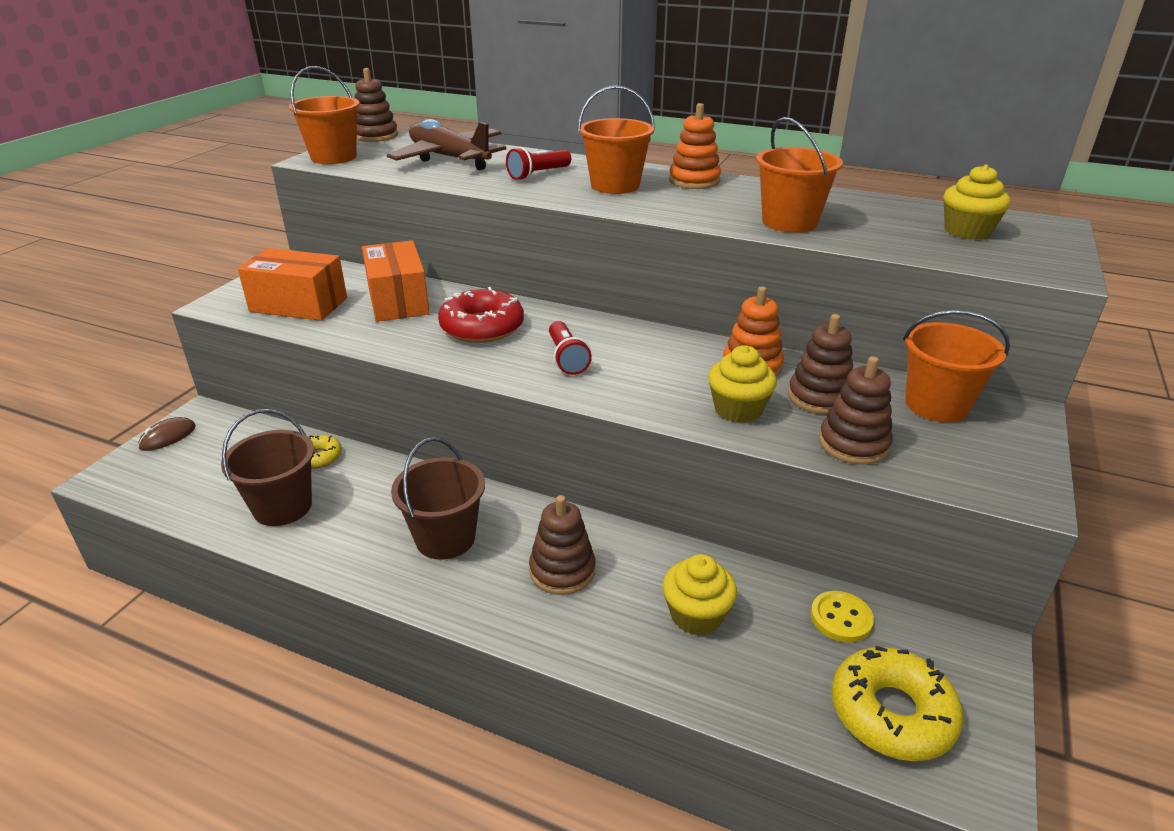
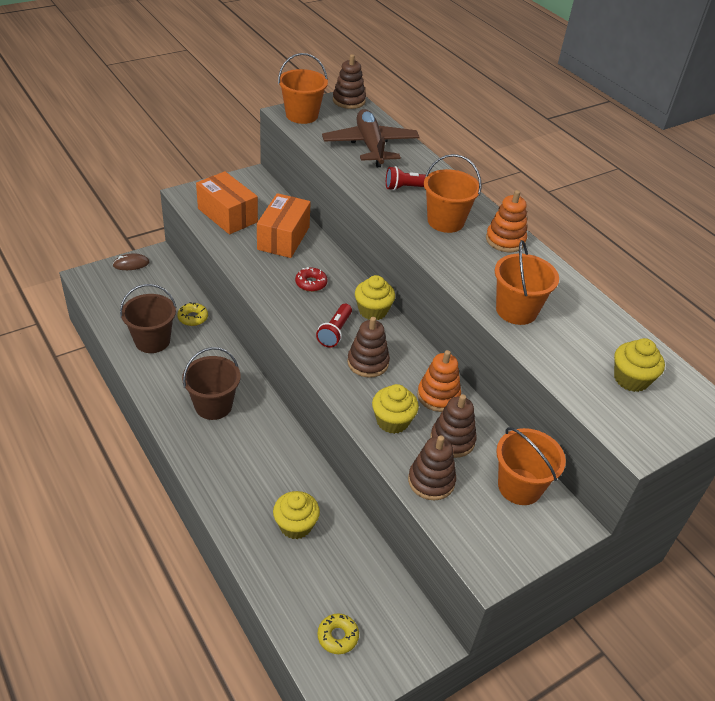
camera: 30 degrees right, 10 degrees up
(482, 327) = (311, 283): red donut -> red donut, size x0.55
(562, 571) = (253, 459): brown stacking toy -> brown stacking toy (368, 362)
(584, 324) = (373, 311): none -> yellow cupcake
(841, 618) = (370, 576): yellow button -> none
(891, 713) = (337, 636): yellow donut -> yellow donut, size x0.55

